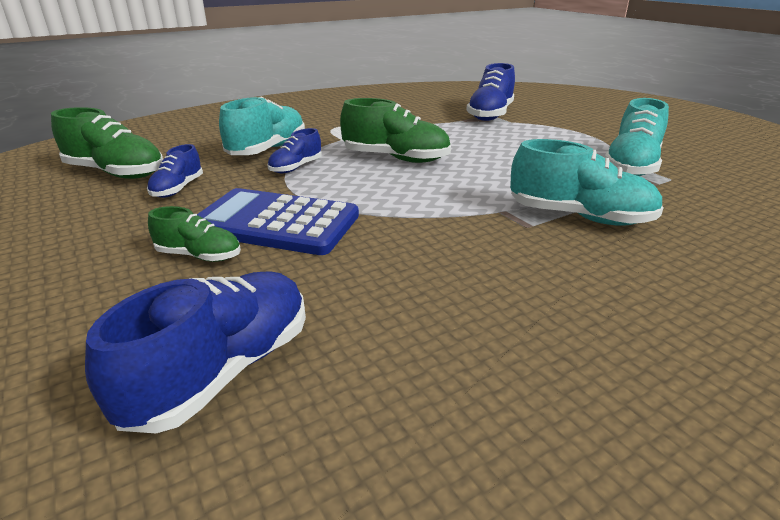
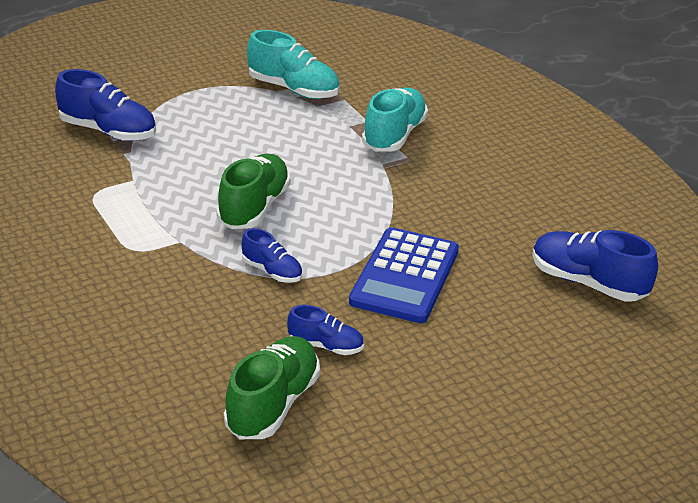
camera: 90 degrees left, 5 degrees up
(199, 256) = (463, 310): green shoe -> none
(268, 150) = (208, 295): turquoise shoe -> none

